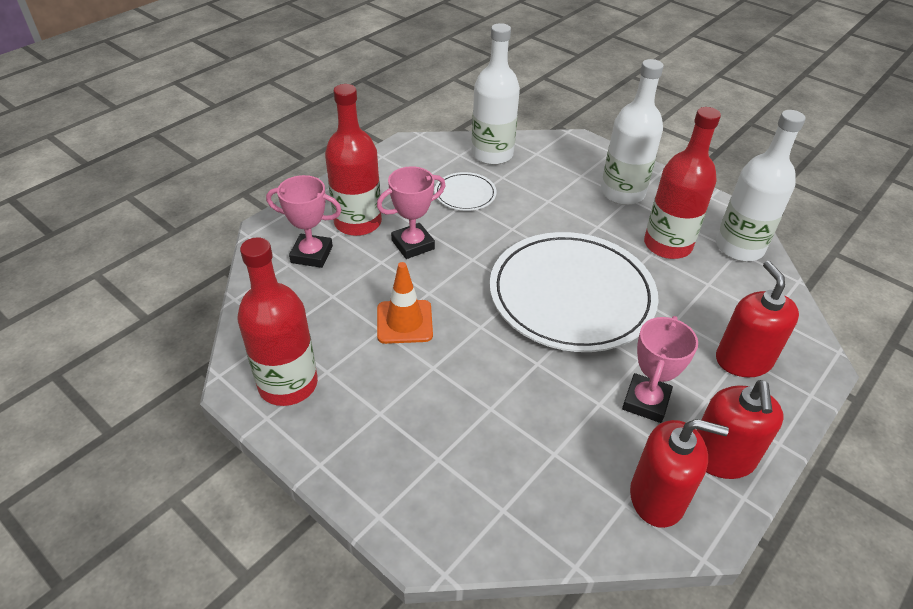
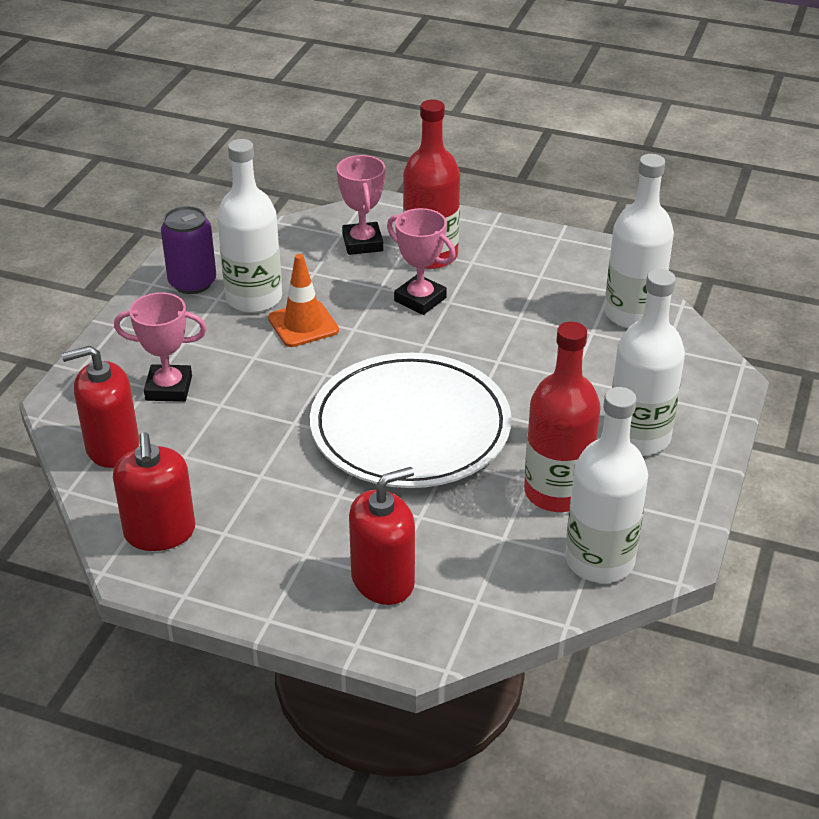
camera: 70 degrees right, 5 degrees down
(288, 384) = (192, 282): red bottle -> purple can
(344, 345) = (254, 298): none -> white bottle
(465, 194) = (535, 312): white plate -> none
(645, 401) = (279, 508): pink trophy -> pink trophy (169, 388)
(721, 457) = (228, 574): red soap dispenser -> red soap dispenser (112, 447)

